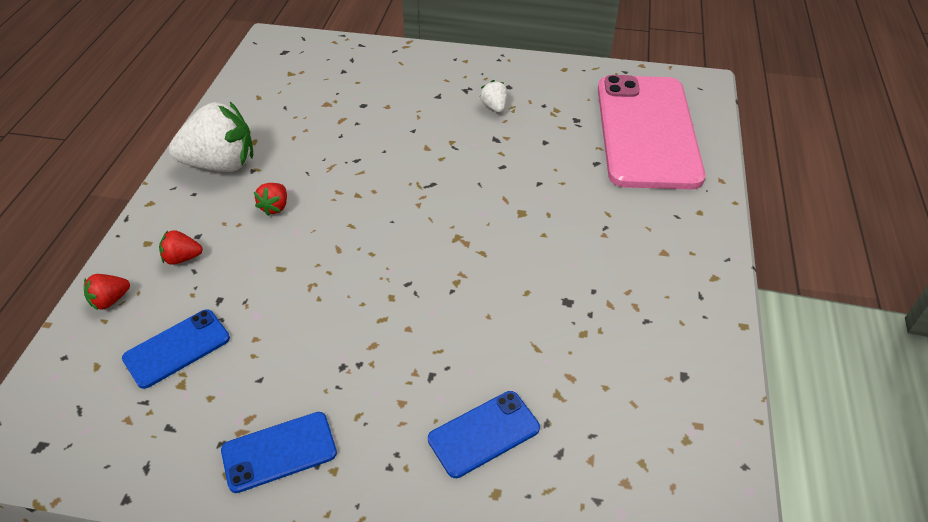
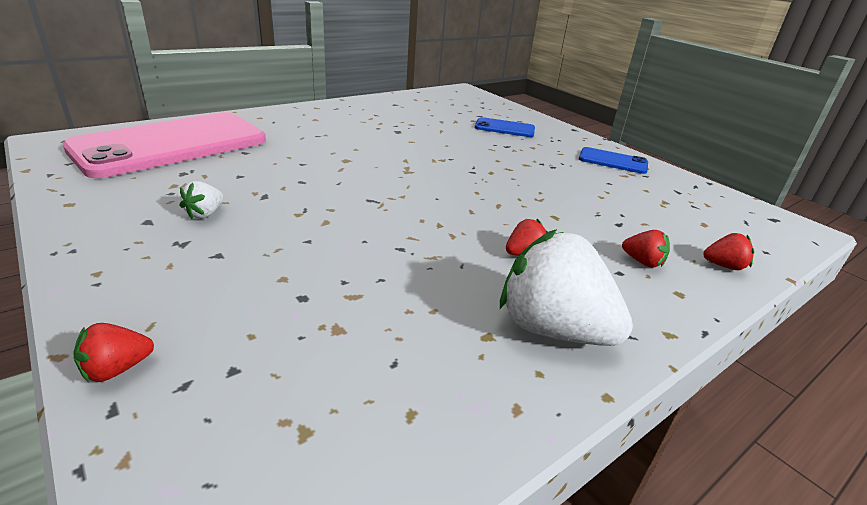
camera: 140 degrees left, 15 degrees down
(177, 348) = (664, 215): blue phone -> none
(381, 49) = (117, 369): none -> red strawberry

